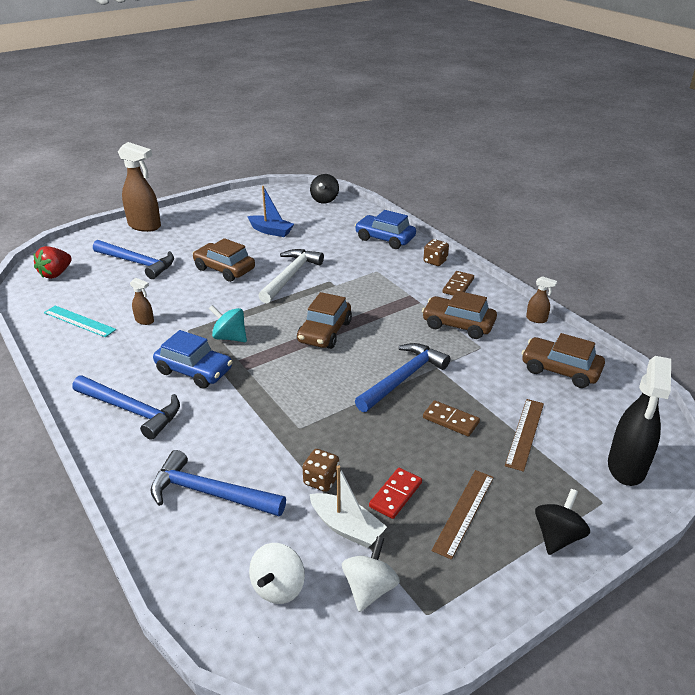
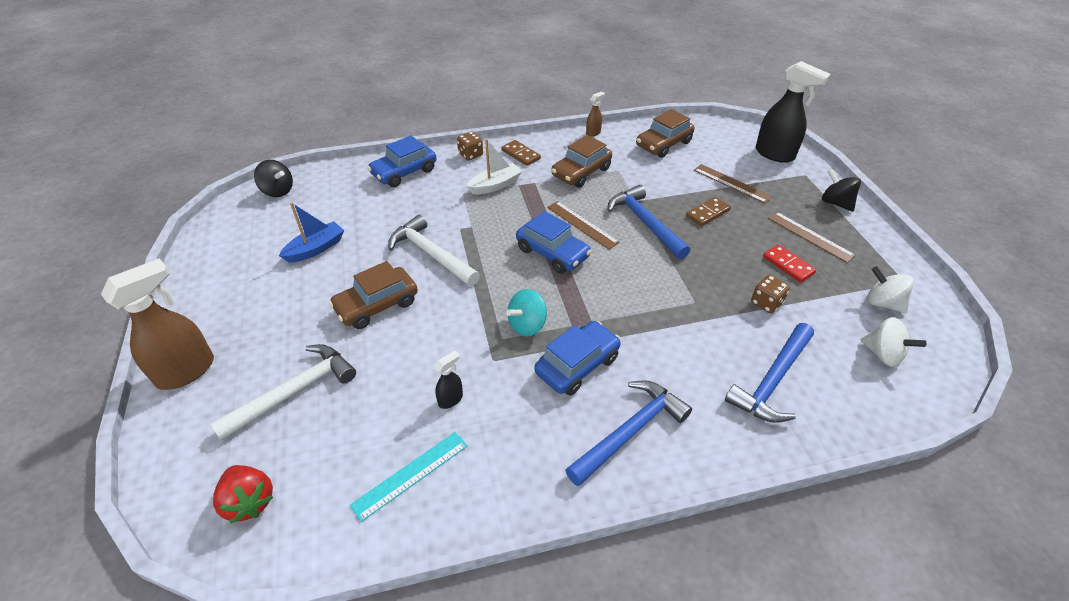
camera: 70 degrees left, 10 degrees up
(138, 263) = (295, 391): blue hammer -> white hammer
(145, 321) = (451, 399): brown spray bottle -> black spray bottle
(324, 332) = (552, 253): brown car -> blue car
(346, 527) = (821, 301): white boat -> white boat (495, 185)
(375, 340) = (582, 224): none -> brown ruler

